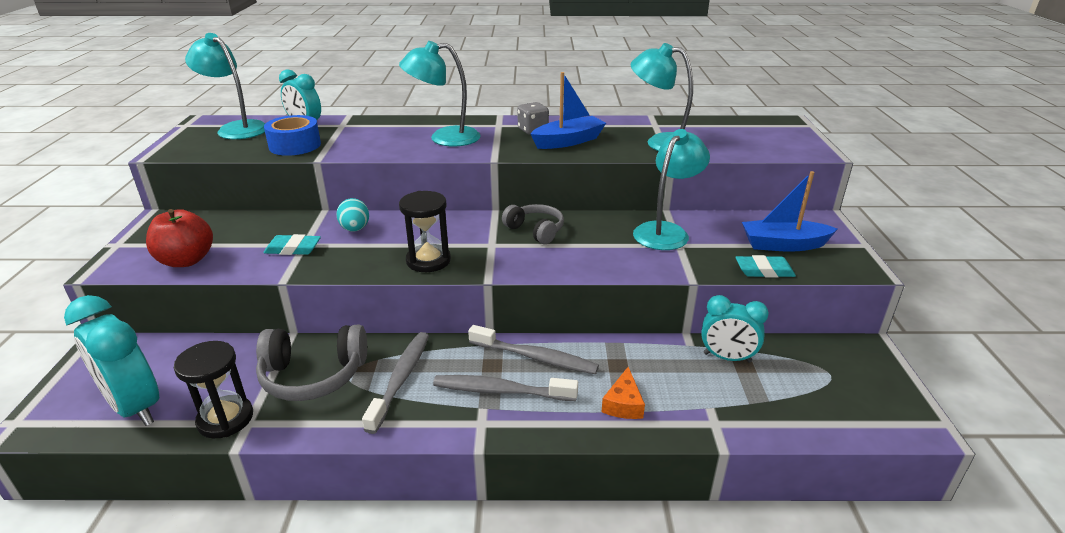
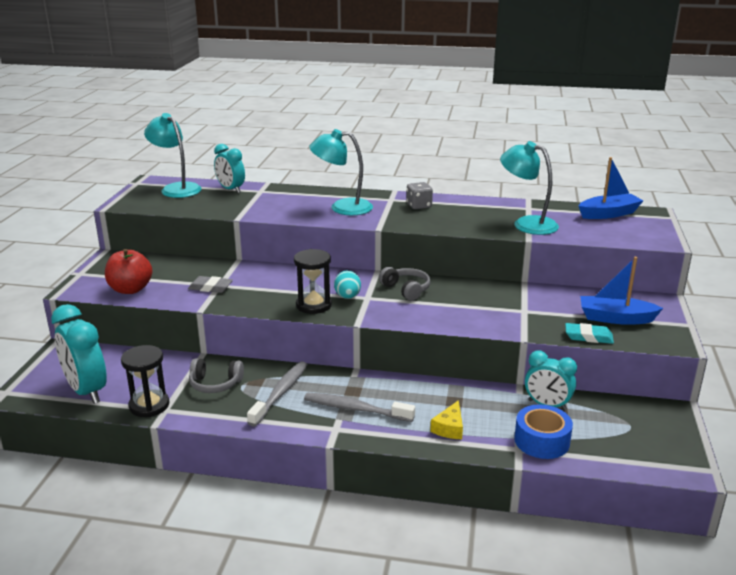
camera: 10 degrees right, 5 degrees down
(293, 249) = (210, 287): turquoise eraser -> grey eraser
(295, 145) = (221, 206): blue tape -> blue tape (541, 441)
(313, 375) = (215, 384): grey headphones -> grey headphones, size x0.65
(355, 229) = (260, 277): turquoise egg -> turquoise egg (347, 297)
(536, 357) = (389, 389): grey toothbrush -> none
(568, 141) = (446, 217): blue boat -> blue boat (609, 214)
(623, 404) = (449, 428): orange cheese -> yellow cheese
(666, 231) = (517, 299): turquoise lamp -> none

